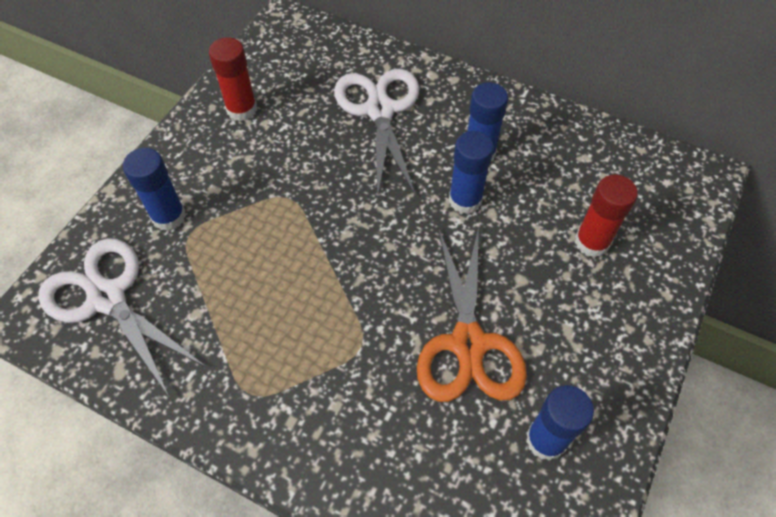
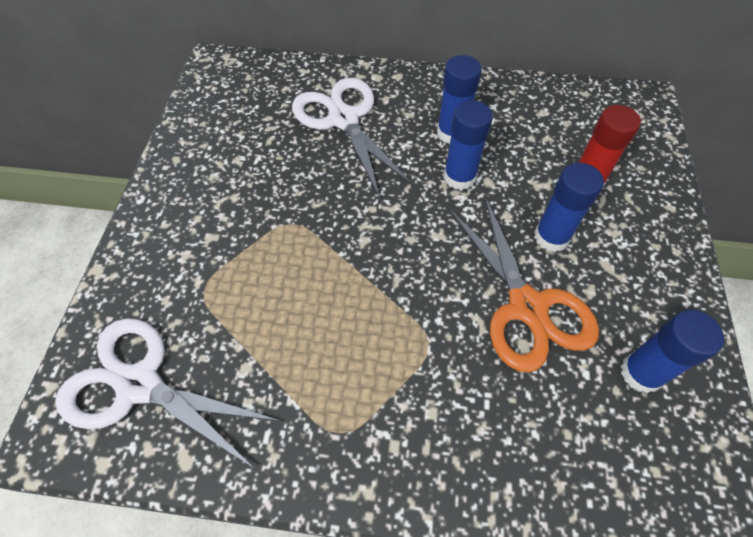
camera: 20 degrees left, 0 degrees up
(169, 216) = (174, 278): blue glue stick -> blue glue stick (551, 237)
(242, 109) = (208, 153): red glue stick -> none

